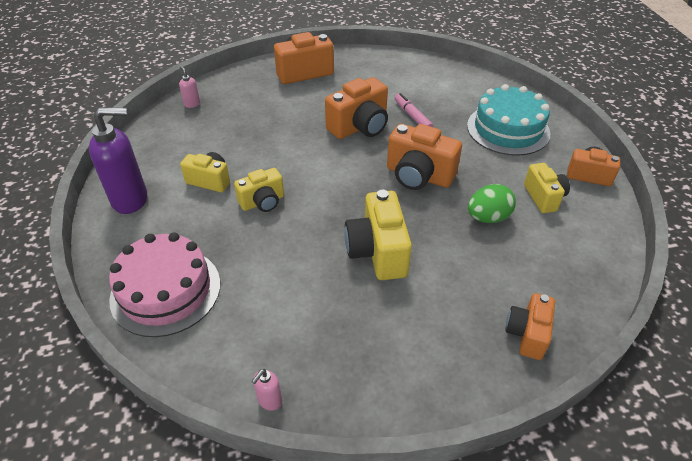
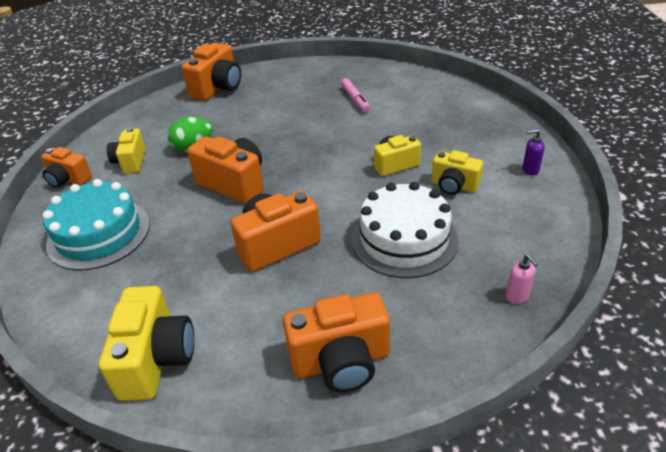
camera: 170 degrees left, 5 degrees down
(130, 200) = (530, 170): purple soap dispenser -> purple soap dispenser, size x0.44
(166, 291) = (463, 109): pink cake -> none
(261, 134) = (404, 239): none -> white cake
(269, 401) = (381, 67): pink soap dispenser -> none
(377, 252) = (297, 128): yellow camera -> yellow camera (156, 359)
(412, 116) = (202, 258): pink marker -> pink marker (355, 99)
(527, 334) = (218, 88): orange camera -> orange camera, size x1.58

